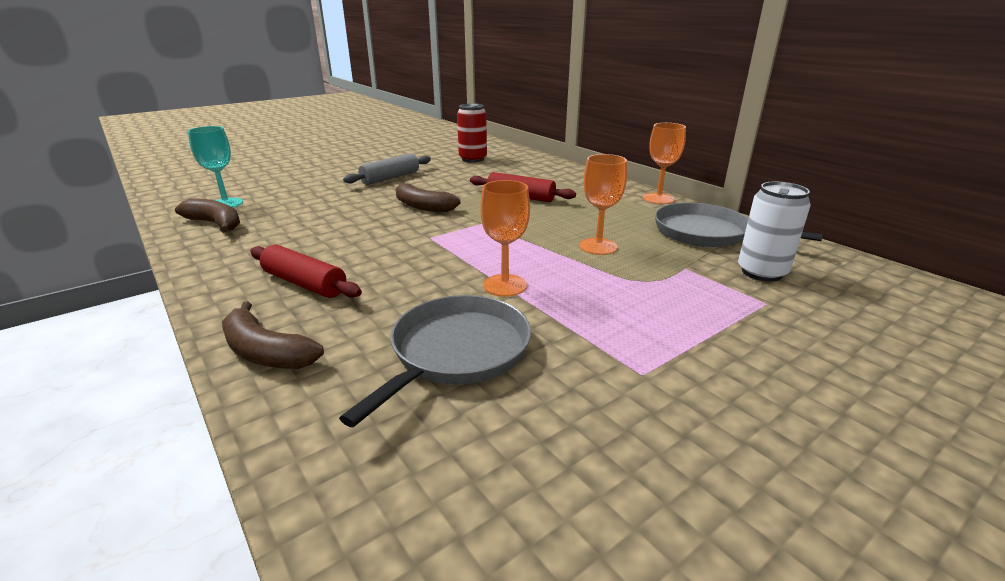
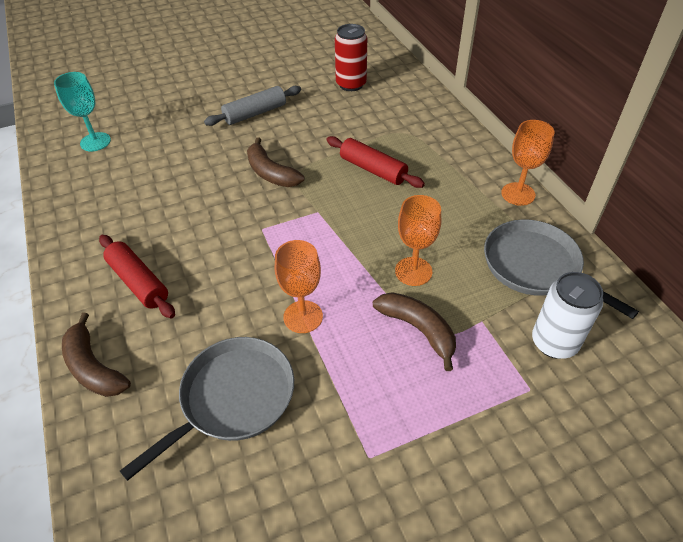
camera: 15 degrees right, 20 degrees up
(215, 224) = (82, 175): brown banana -> brown banana (418, 329)

